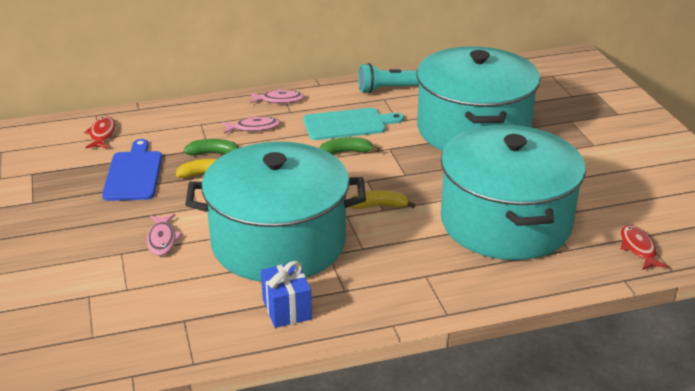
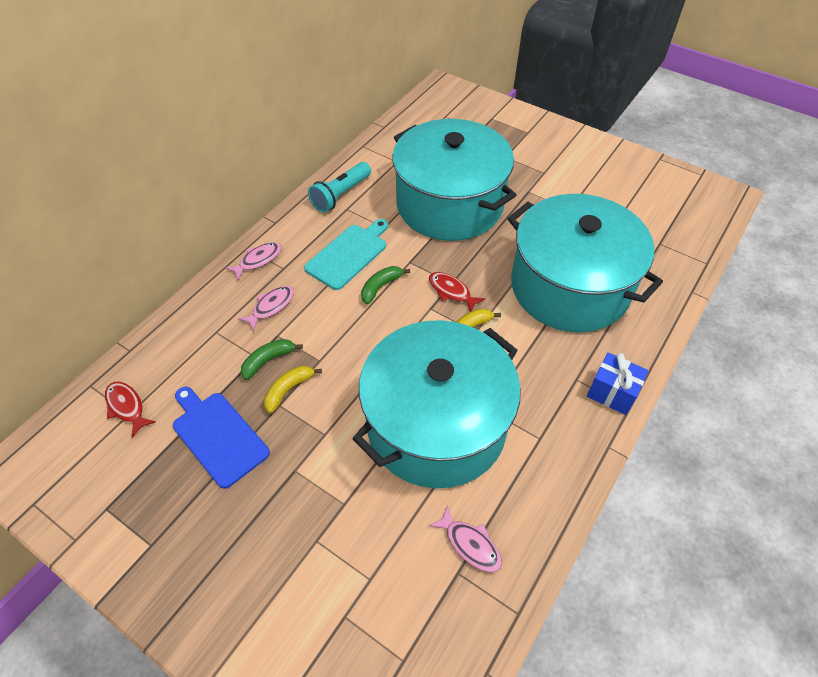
camera: 40 degrees left, 20 degrees up
(162, 240) = (336, 496): pink fish -> pink fish (470, 544)
(287, 309) = (522, 493): blue gift -> blue gift (612, 393)
(638, 248) = (670, 256): red fish -> red fish (451, 291)

